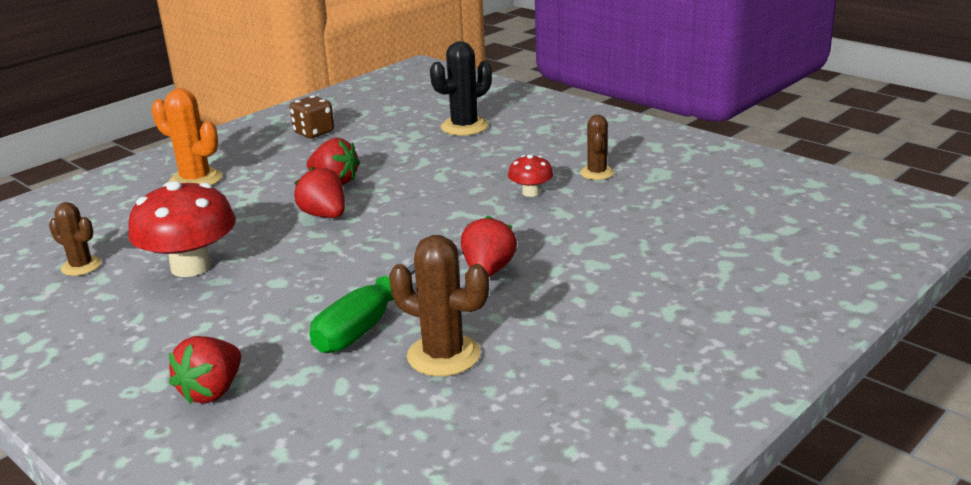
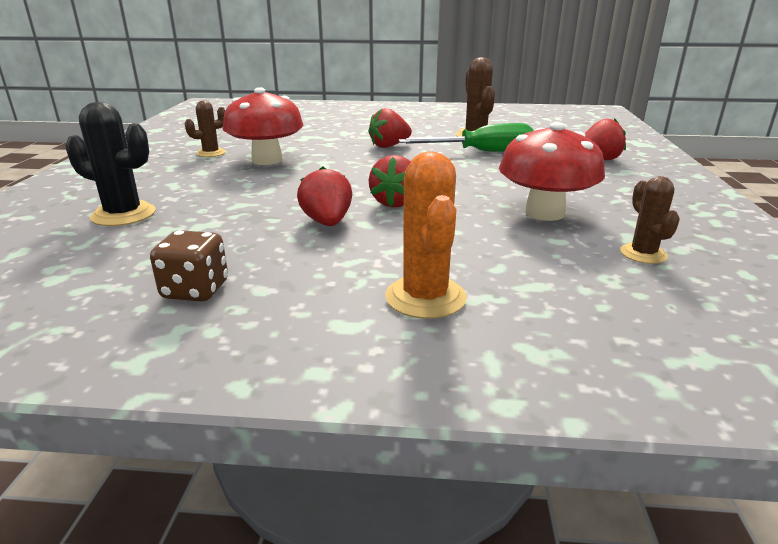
camera: 130 degrees left, 0 degrees up
(530, 192) = (267, 160): red mushroom -> red mushroom, size x2.03

